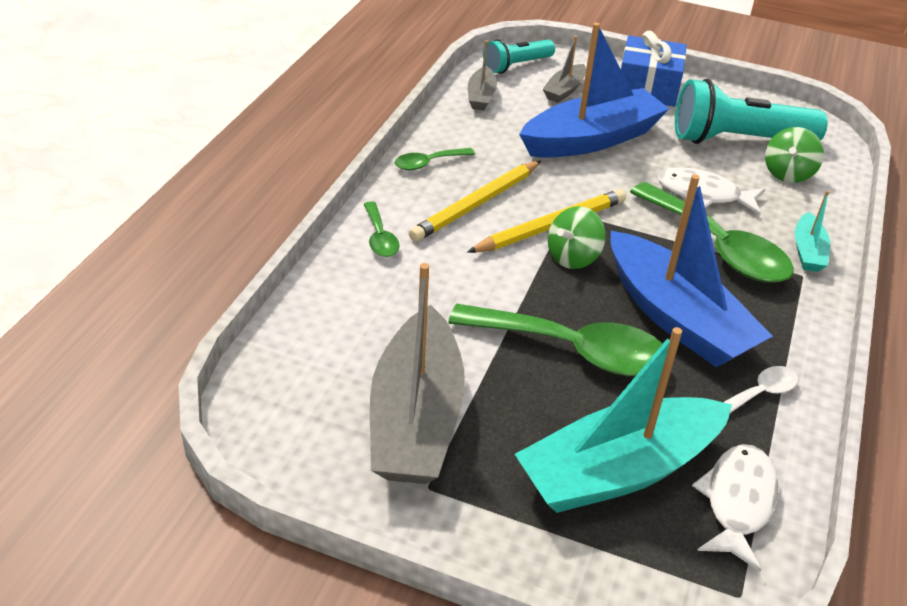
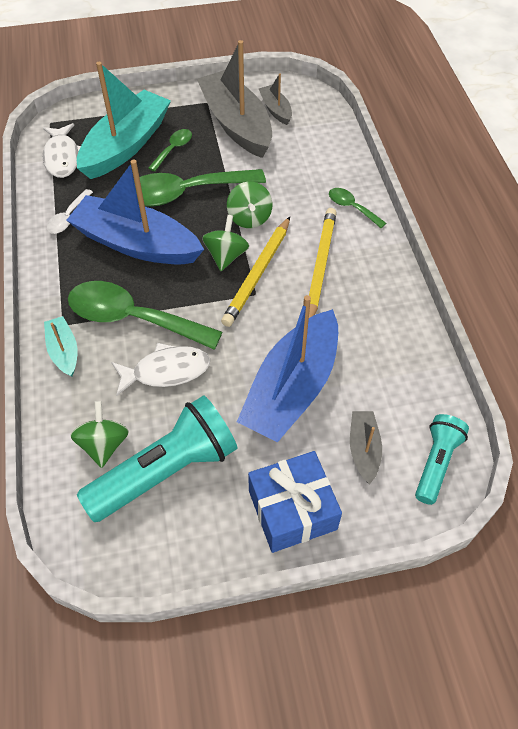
camera: 150 degrees right, 15 degrees up
(428, 163) = (386, 285): green spoon -> green spoon (173, 149)
(481, 96) = (422, 390): grey boat -> grey boat (275, 110)
(512, 282) = (249, 218): none -> green spinning top

